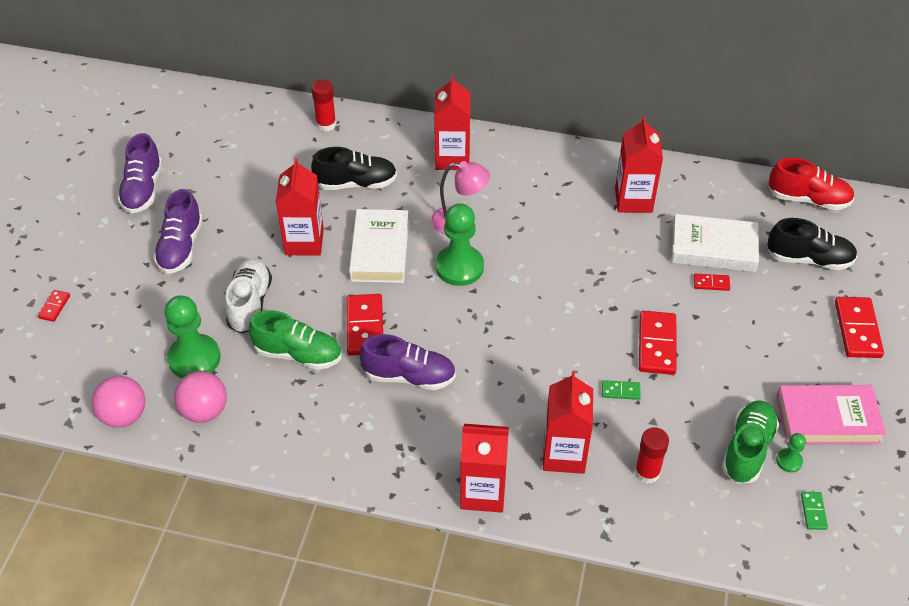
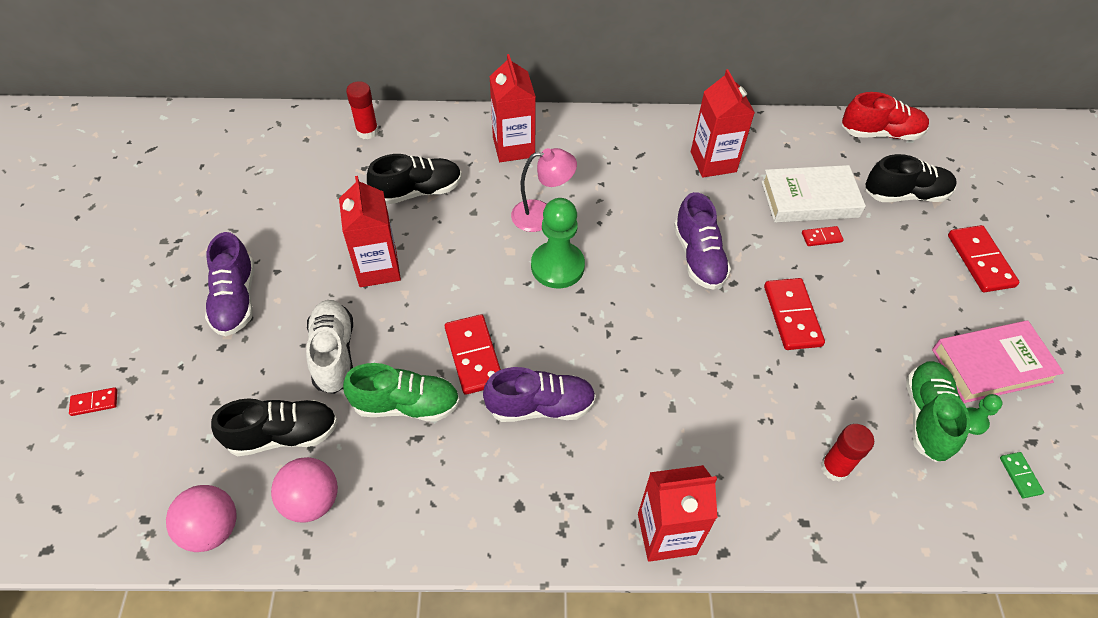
camera: 15 degrees left, 5 degrees up
(54, 307) = (94, 403): red domino -> red domino turned 75 degrees clockwise
(143, 189) = (175, 238): purple shoe -> purple shoe (698, 257)
(194, 358) = (283, 435): green pawn -> black shoe
(380, 251) = (465, 263): white book -> none
(564, 454) = (740, 466): red carton -> none
(620, 391) = (774, 377): green domino -> none

